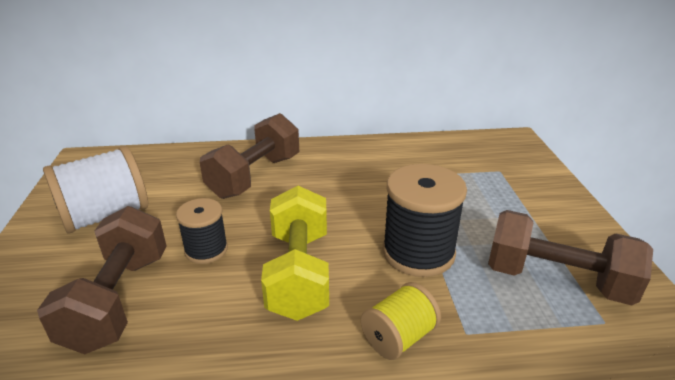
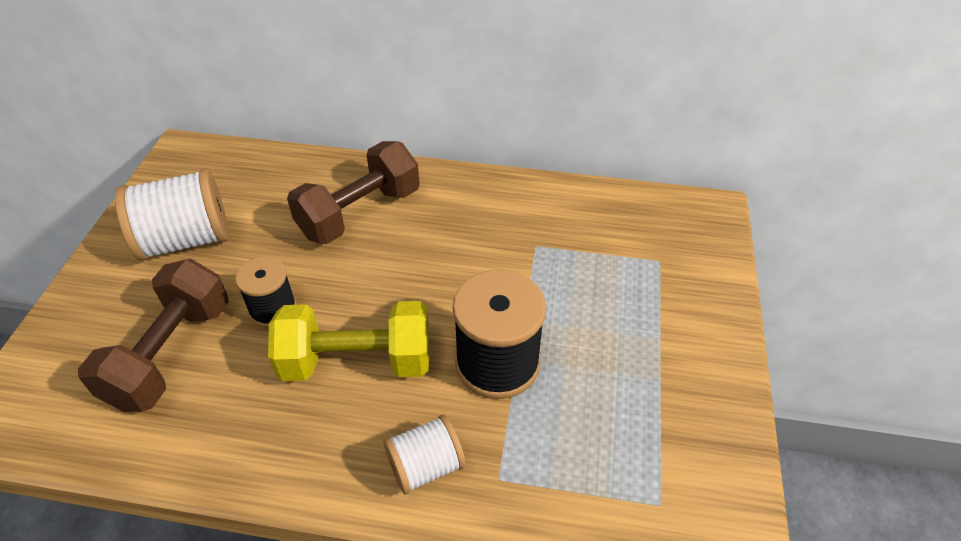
camera: 15 degrees right, 15 degrees up
(299, 273) = (357, 362): yellow dumbbell -> yellow dumbbell turned 75 degrees clockwise
(398, 337) = (425, 466): yellow spool -> white spool
(556, 279) = (637, 436): brown dumbbell -> none

